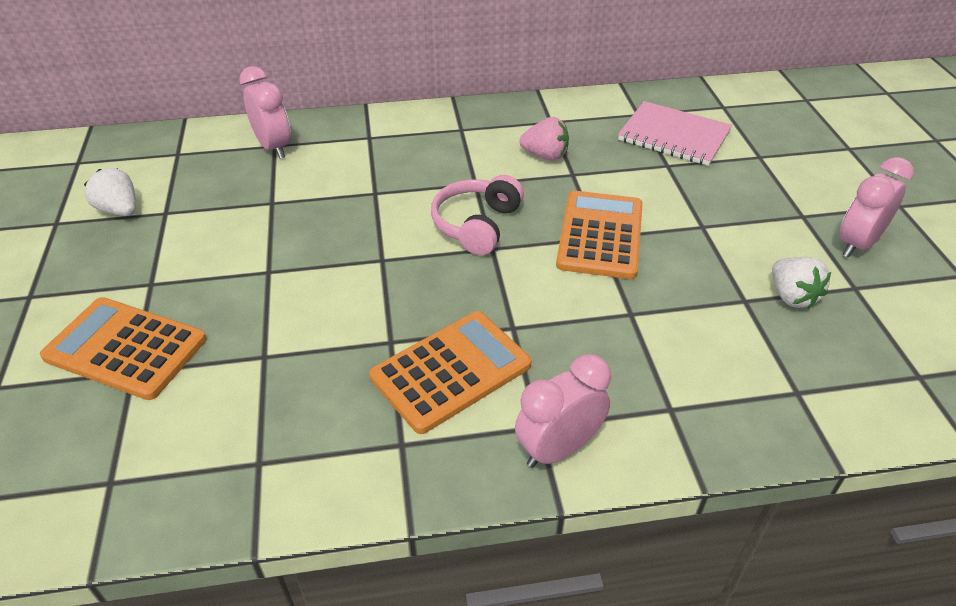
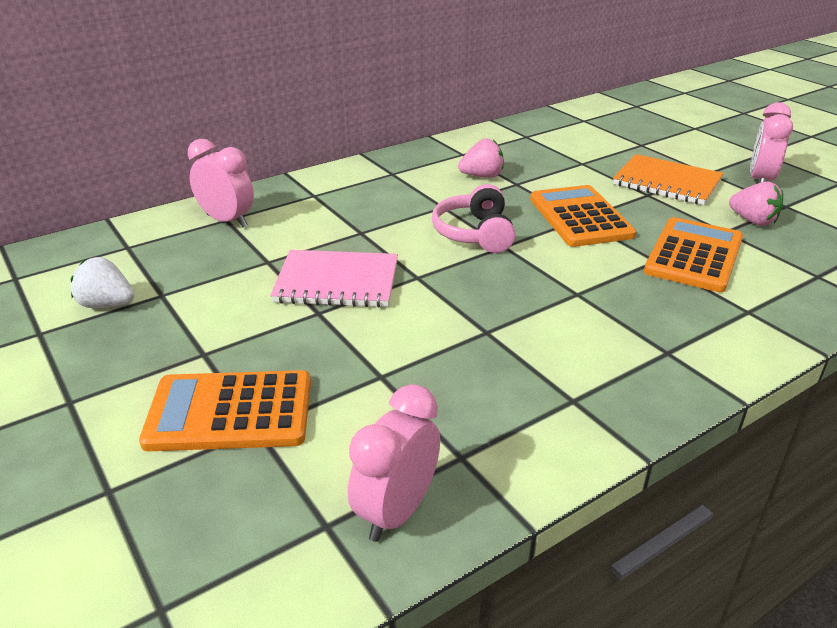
camera: 25 degrees left, 10 degrees down
(451, 371) = (559, 337): orange calculator -> orange calculator (694, 255)
(558, 449) = (698, 362): pink clock -> pink clock (396, 511)
(674, 136) = (568, 144): pink notebook -> pink notebook (337, 282)
(739, 216) = (667, 182): none -> orange notebook
(792, 296) = (753, 221): white strawberry -> pink strawberry

